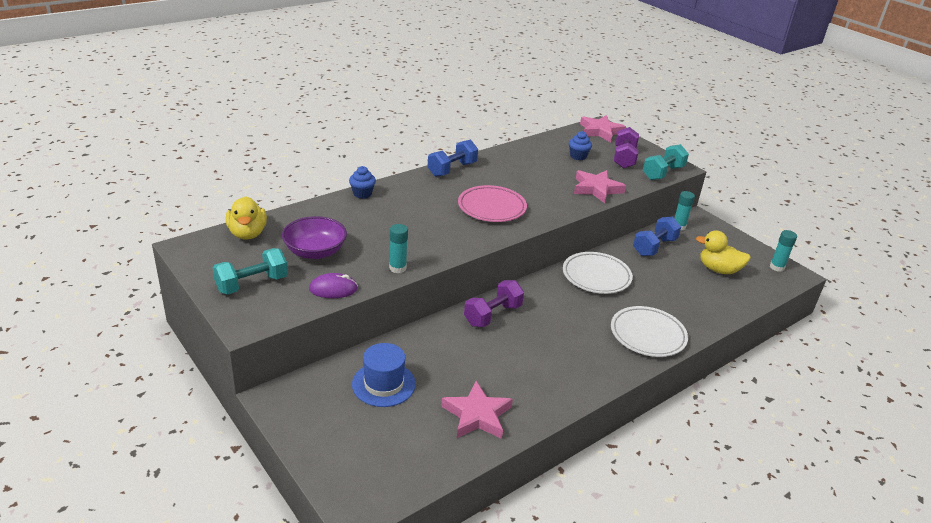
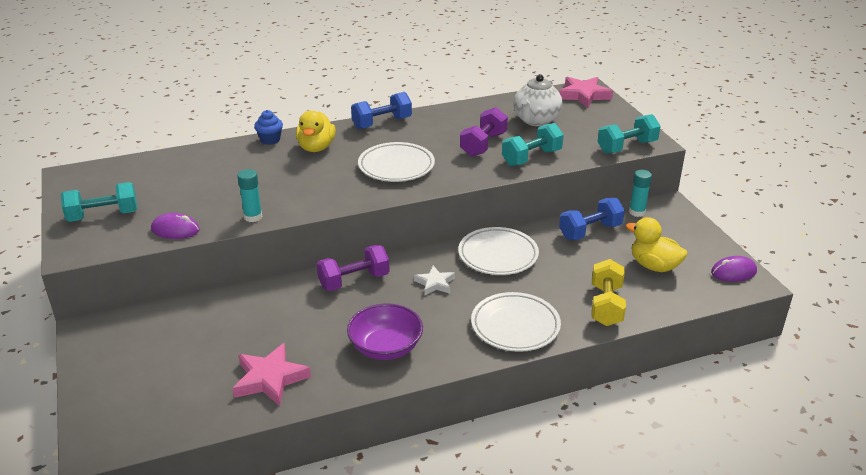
camera: 20 degrees right, 0 degrees up
(247, 233) = (132, 168): yellow duck -> yellow duck (316, 147)
(315, 252) = (183, 192): purple bowl -> purple bowl (385, 347)
(383, 384) = (197, 333): blue hat -> none
(491, 207) = (396, 166): pink plate -> white plate
(561, 308) = (435, 283): none -> white star
(578, 156) = (536, 120): blue cupcake -> white teapot
(596, 189) = (531, 157): pink star -> turquoise dumbbell
(624, 158) = (590, 127): purple dumbbell -> purple dumbbell (483, 144)
(704, 307) = (606, 305): none -> yellow dumbbell
(777, 267) = (733, 272): turquoise glue stick -> purple mouse

